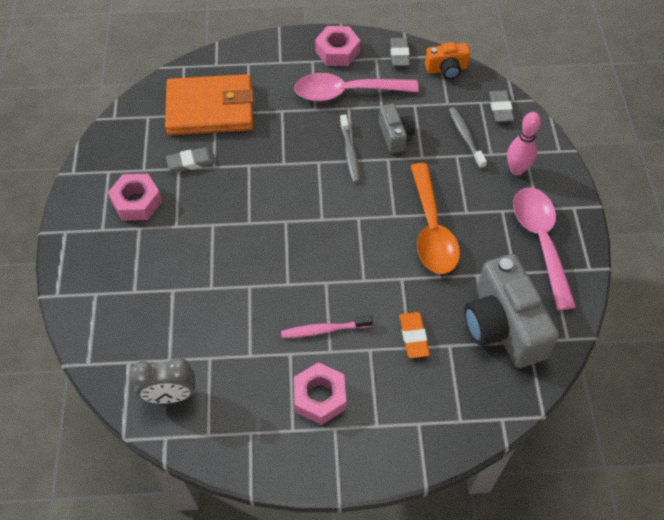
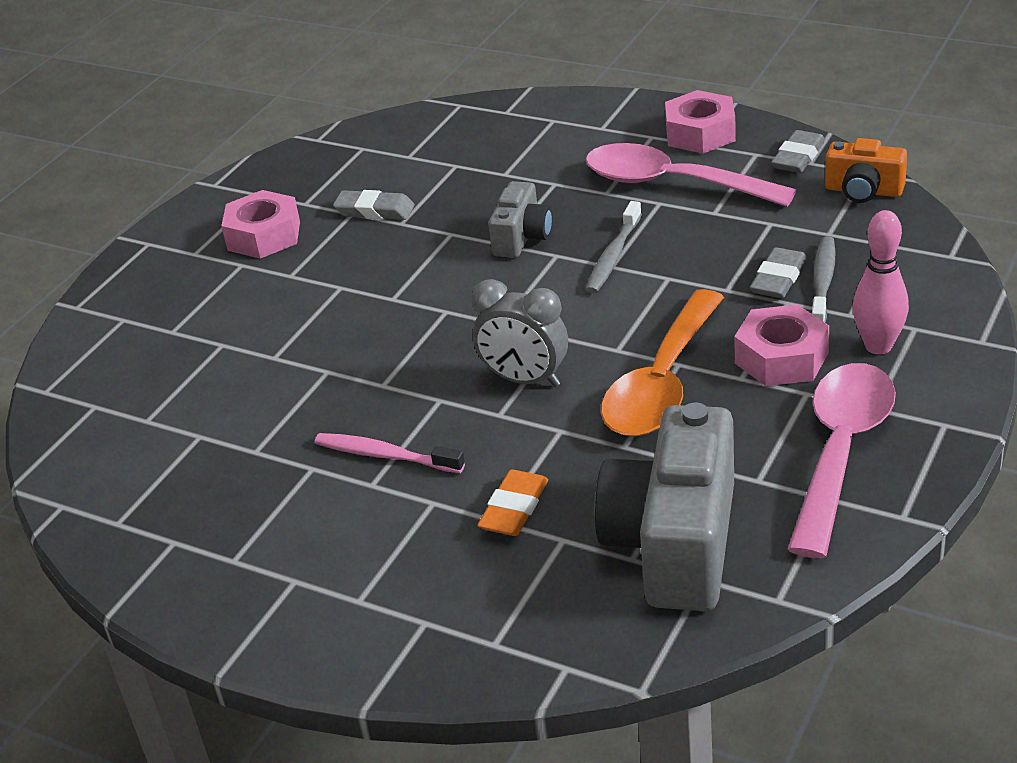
camera: 35 degrees right, 20 degrees down
(170, 396) = (110, 461): grey clock -> grey clock (525, 380)
(210, 109) = (454, 158): orange wallet -> none
(320, 397) = (306, 534): pink nut -> pink nut (781, 358)
(395, 136) = (704, 253): grey camera -> grey camera (522, 238)
(500, 108) = (917, 260): grey eraser -> grey eraser (778, 278)

